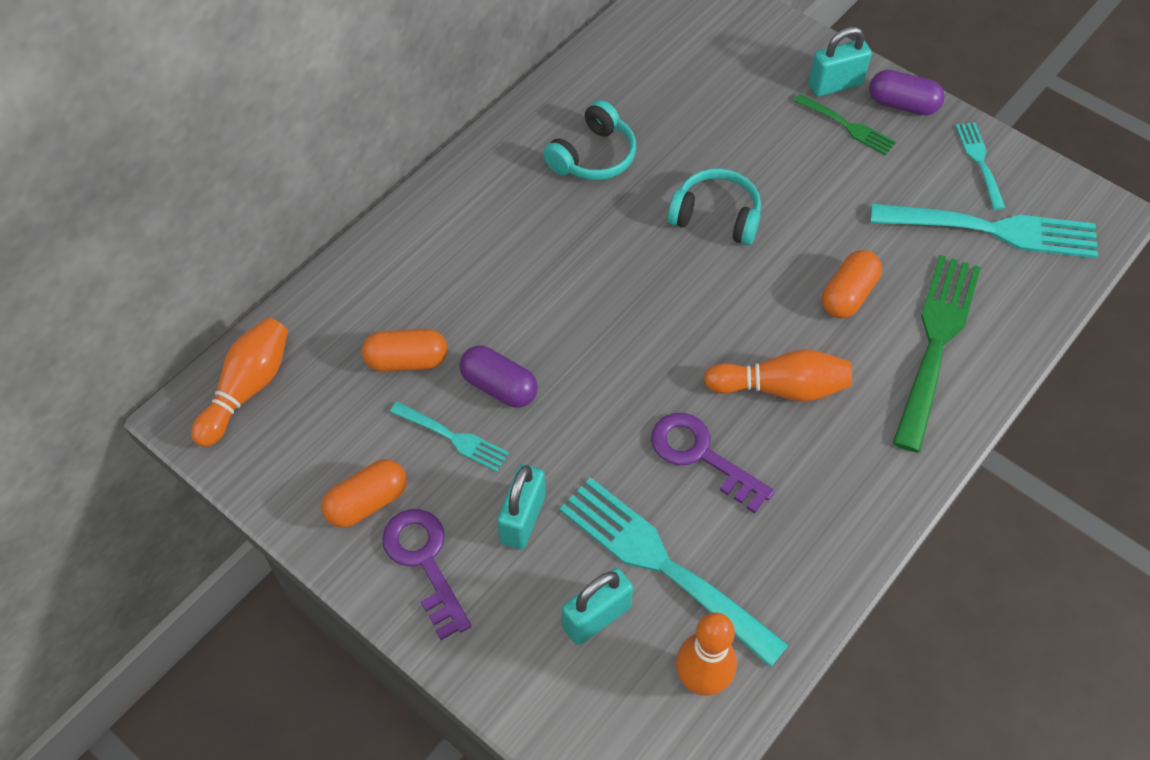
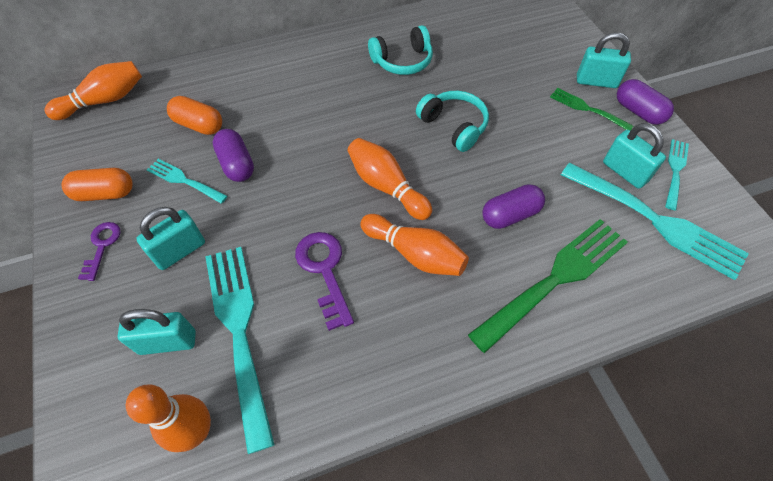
camera: 30 degrees right, 0 degrees up
(424, 562) = (102, 246): purple key -> purple key, size x0.63
(453, 437) = (184, 180): turquoise fork -> turquoise fork turned 150 degrees clockwise
(695, 327) = (386, 186): none -> orange bowling pin
(847, 126) = (587, 109): green fork -> green fork turned 150 degrees clockwise
(848, 295) = (510, 215): orange capsule -> purple capsule
(931, 187) = (624, 172): none -> turquoise padlock

